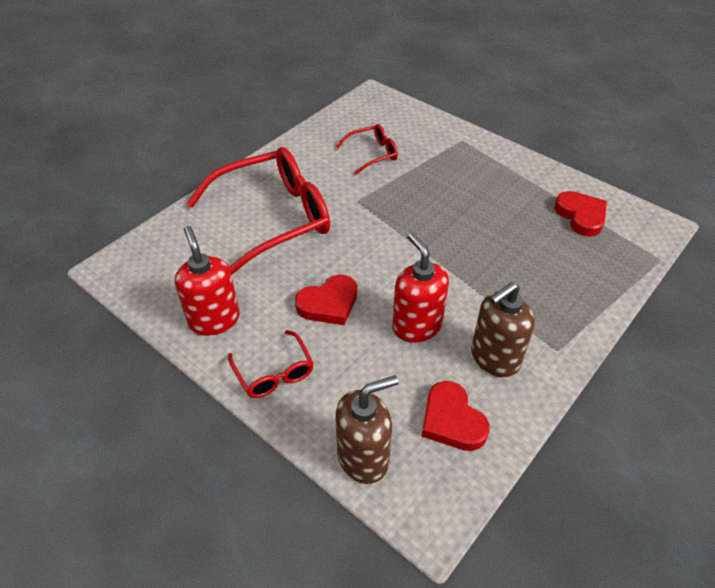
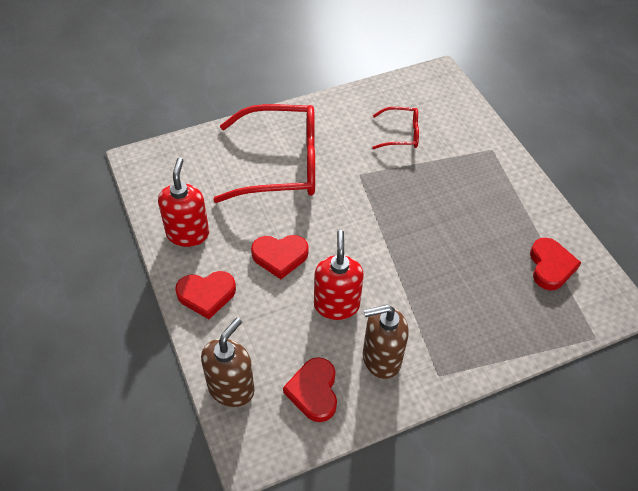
camera: 25 degrees right, 5 degrees up
(274, 373) = (206, 295): red glasses -> red heart
(363, 457) = (231, 388): brown soap dispenser -> brown soap dispenser turned 60 degrees counterclockwise

